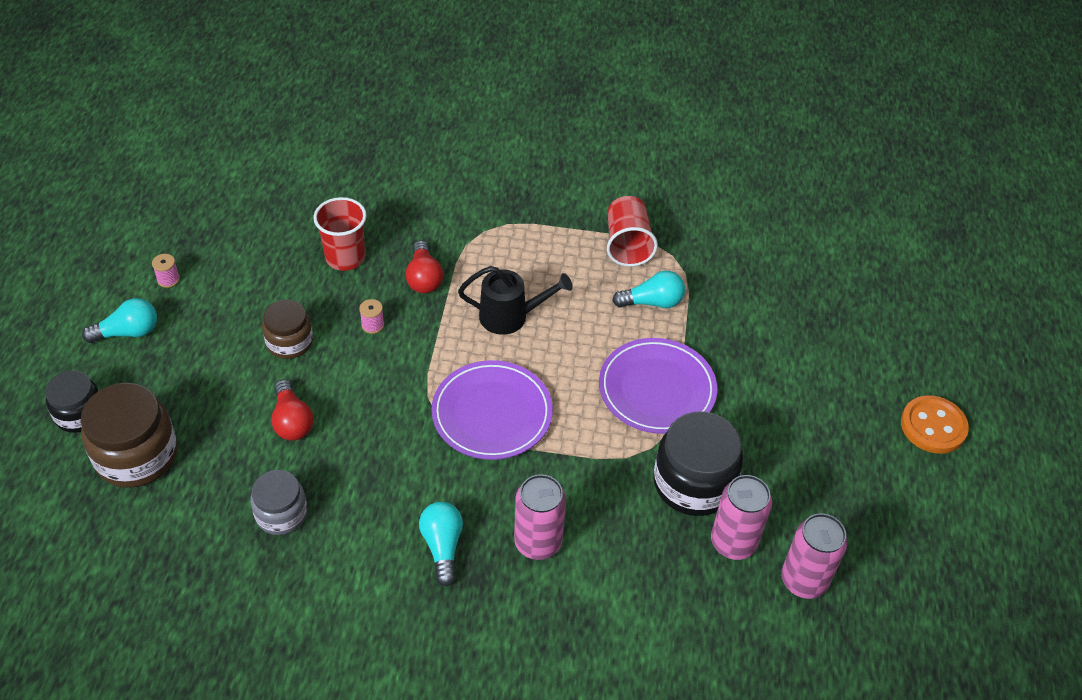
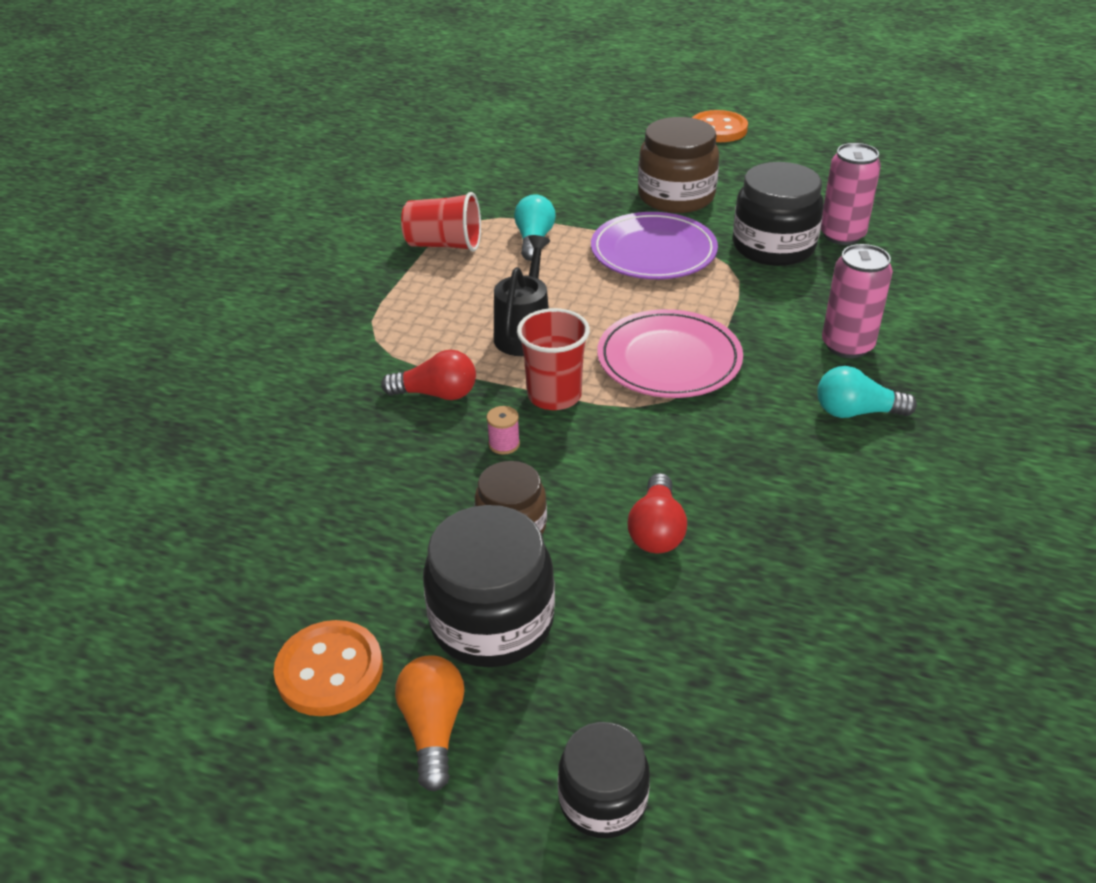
camera: 75 degrees left, 10 degrees down
(128, 332) = (433, 728): turquoise light bulb -> orange light bulb
(136, 455) = (700, 714): brown jar -> brown jar (676, 196)
(168, 279) = (330, 671): pink spool -> orange button
(207, 345) = (492, 621): none -> black jar
(281, 514) = (812, 547): grey jar -> none
(292, 421) = (656, 530): red light bulb -> red light bulb turned 105 degrees clockwise
(345, 257) = (369, 462): red cup -> red cup (554, 395)
(492, 413) = (669, 360): purple plate -> pink plate
(804, 580) = (880, 208): pink can -> none

